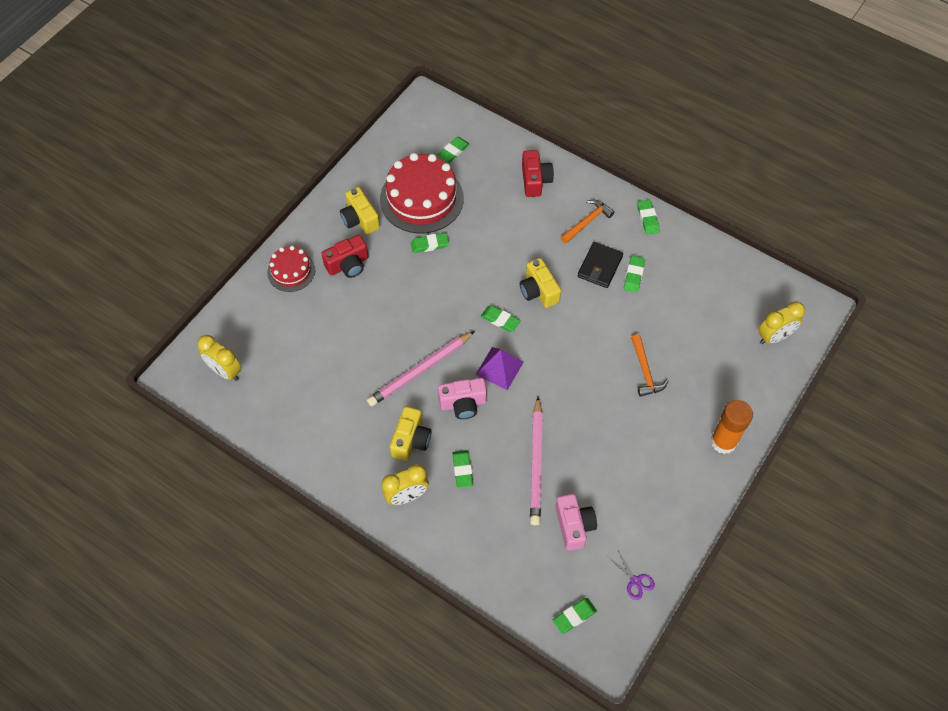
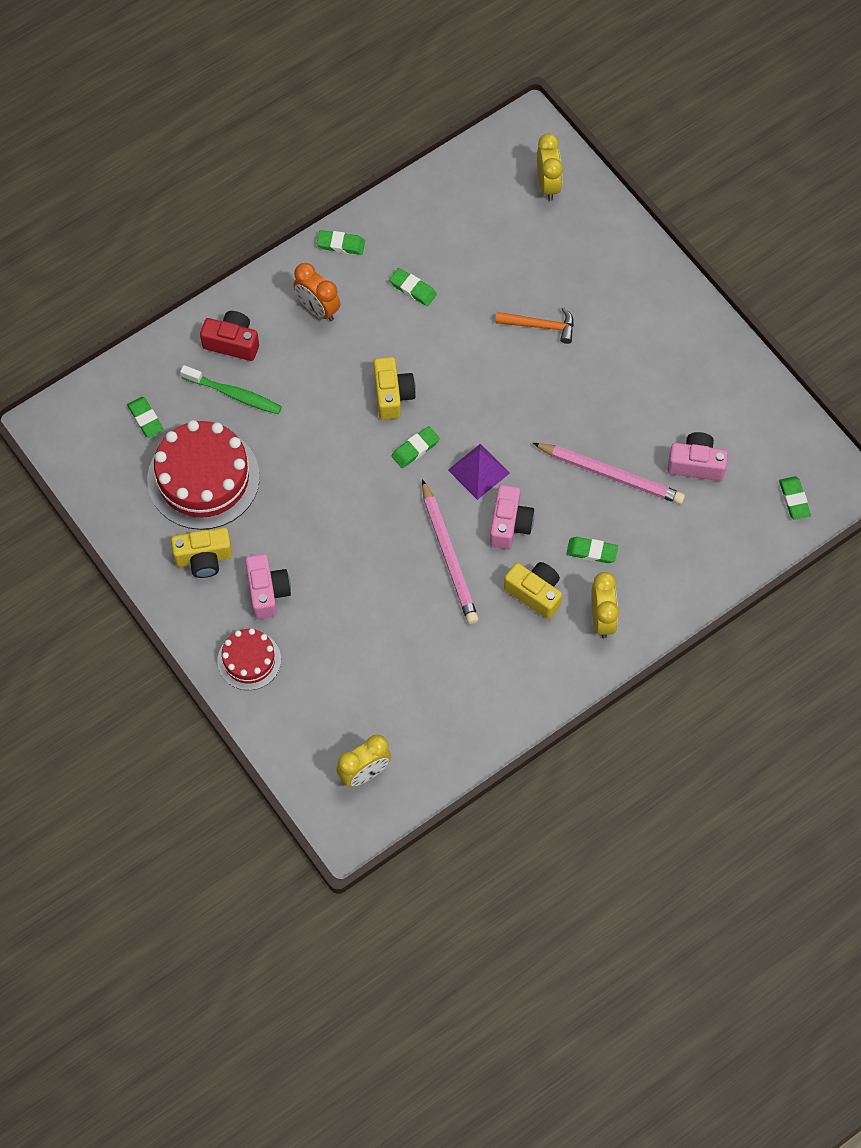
camera: 70 degrees left, 5 degrees up
(348, 265) = (267, 592): red camera -> pink camera
(429, 244) = (276, 491): green eraser -> none
(495, 195) = (234, 394): none -> green toothbrush
(538, 291) = (392, 395): yellow camera -> yellow camera turned 90 degrees counterclockwise
(587, 222) = (317, 309): orange hammer -> orange clock
(599, 266) = (386, 319): black wallet -> none
(635, 581) = (776, 429): purple scissors -> none
(723, 442) = (653, 285): orange glue stick -> none

